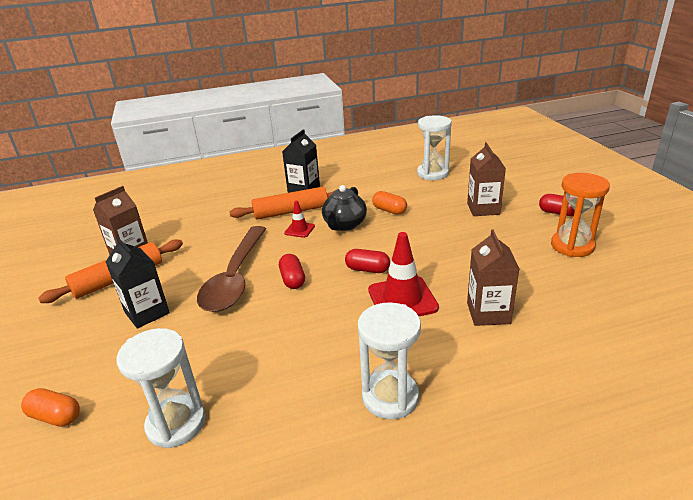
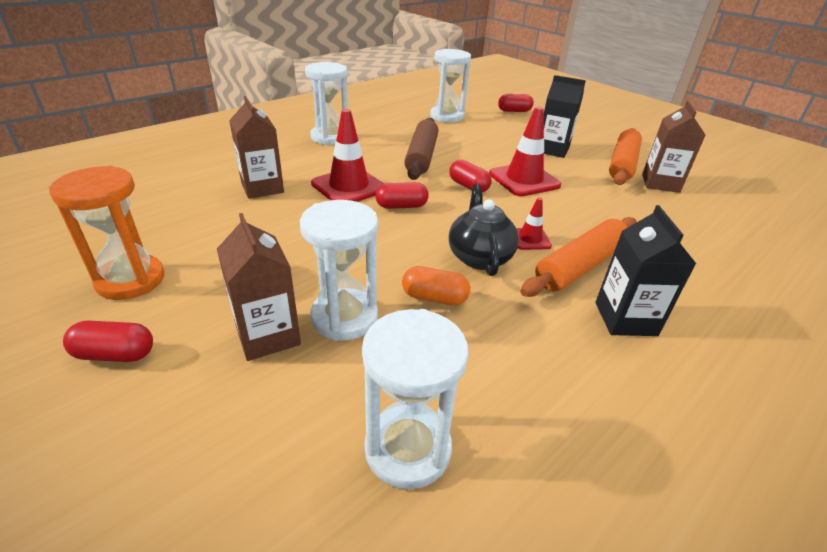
camera: 150 degrees right, 5 degrees up
(55, 416) = (514, 111): orange capsule -> red capsule
(235, 278) = (524, 180): brown spoon -> red traffic cone
(299, 330) = (421, 156): none -> brown rolling pin
(442, 210) = (344, 317): none -> white hourglass

